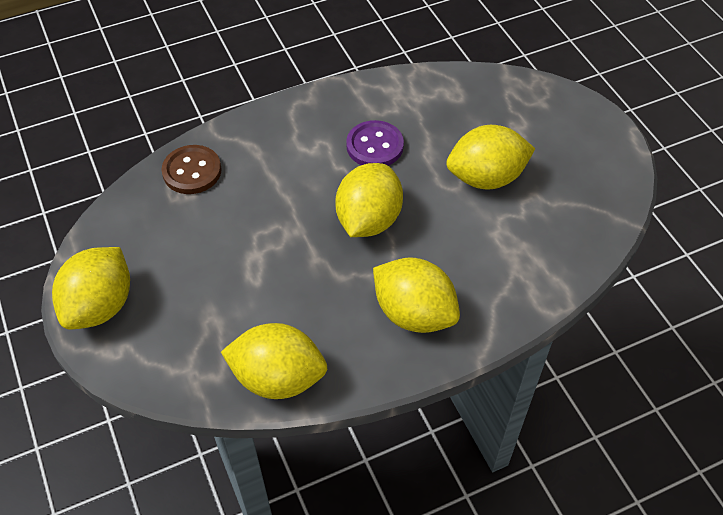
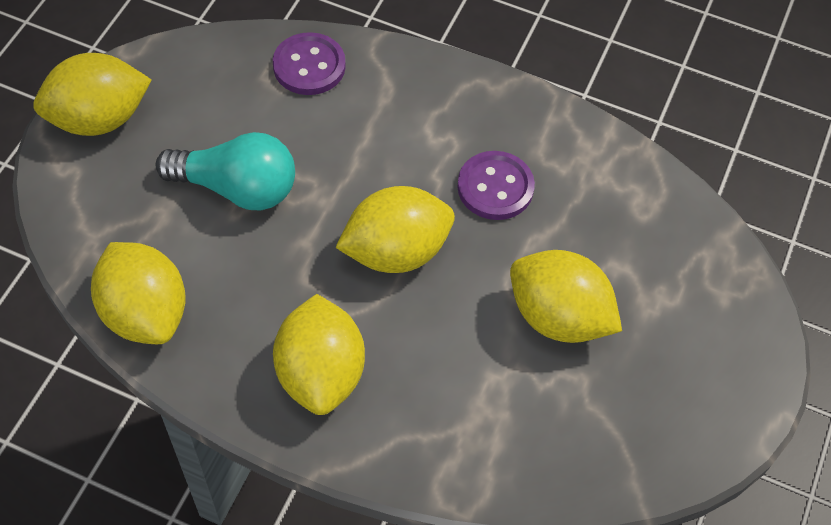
camera: 45 degrees right, 5 degrees up
(192, 171) = (309, 66): brown button -> purple button
(239, 267) = (237, 188): none -> turquoise light bulb

